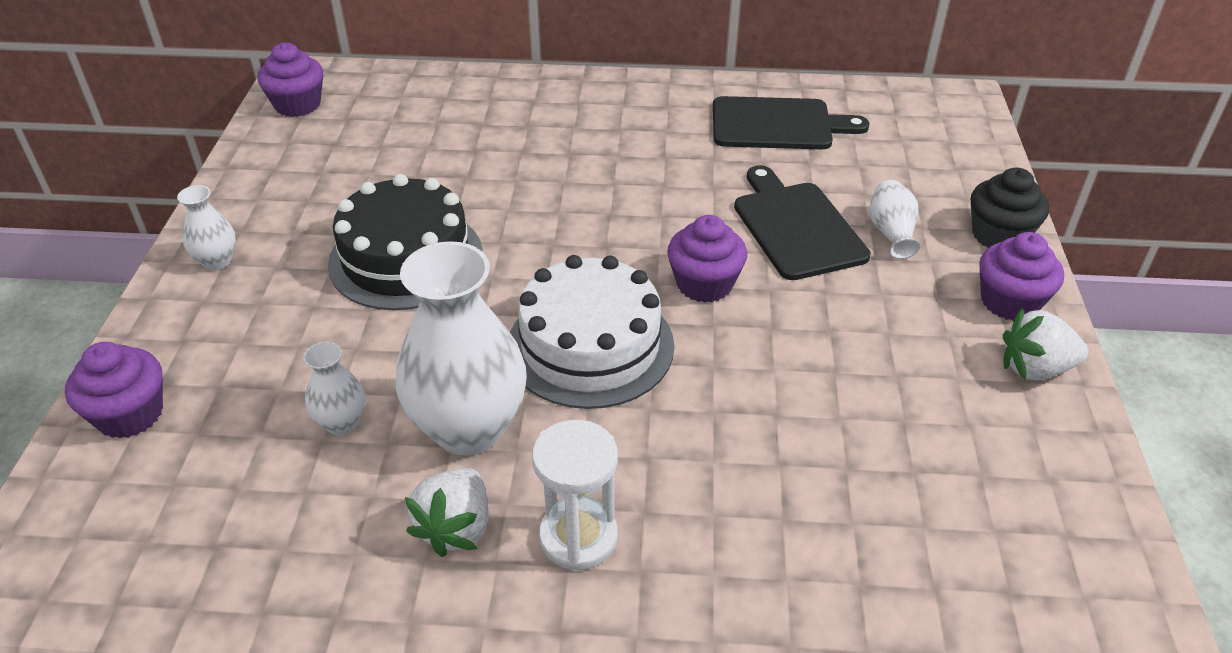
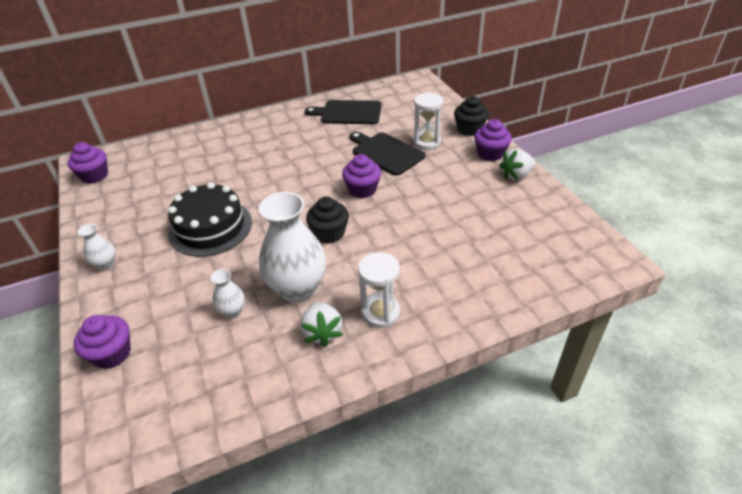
camera: 25 degrees left, 0 degrees up
(590, 346) = (329, 233): white cake -> black cupcake
(777, 124) = (348, 113): black cutting board -> black cutting board turned 150 degrees counterclockwise
(891, 233) = (426, 142): white vase -> white hourglass

